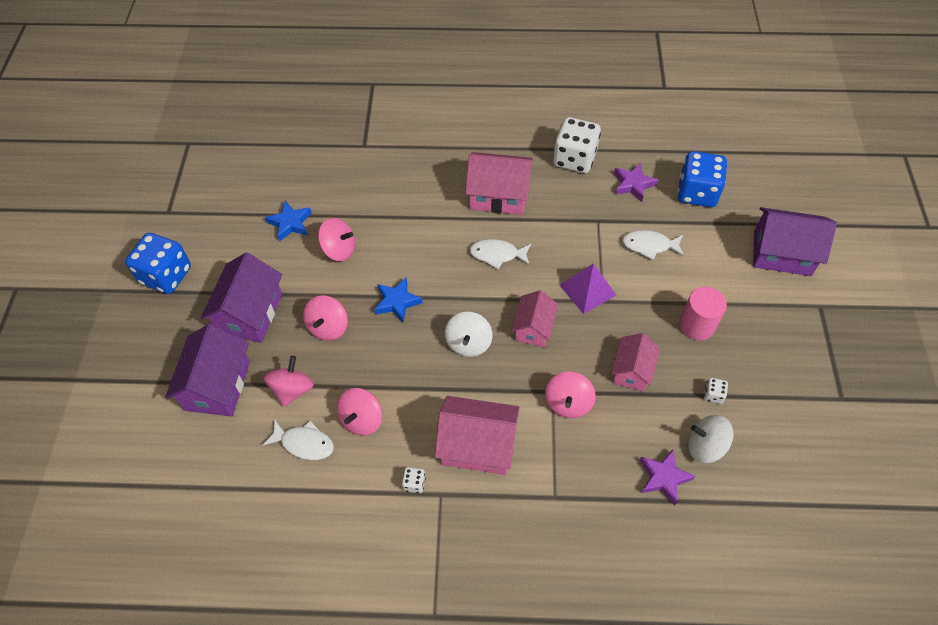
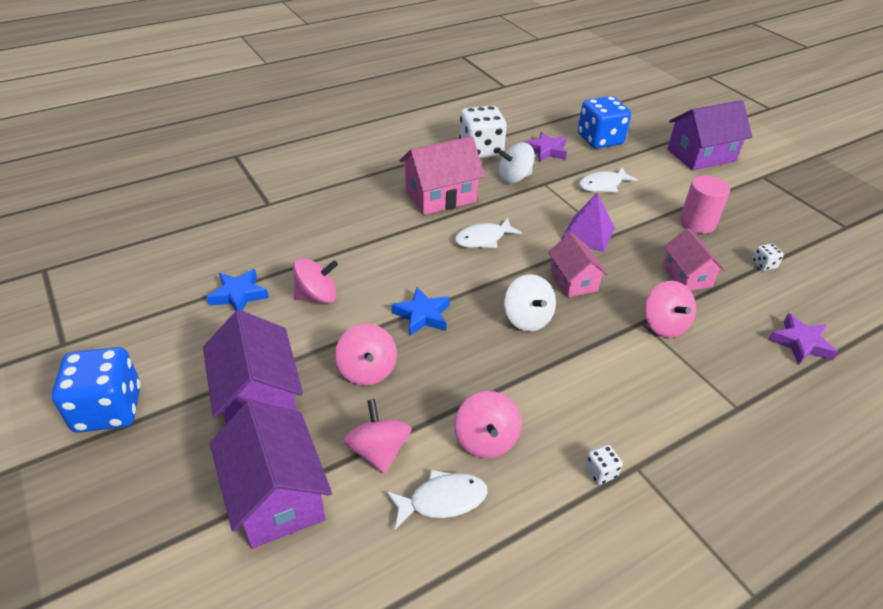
camera: 35 degrees left, 15 degrees down
(477, 445) = (625, 401): pink house -> none
(705, 446) = (801, 303): white spinning top -> white spinning top (514, 178)

